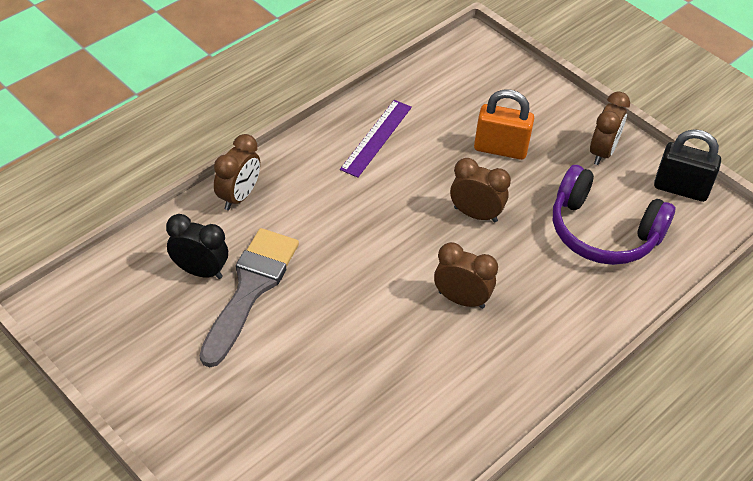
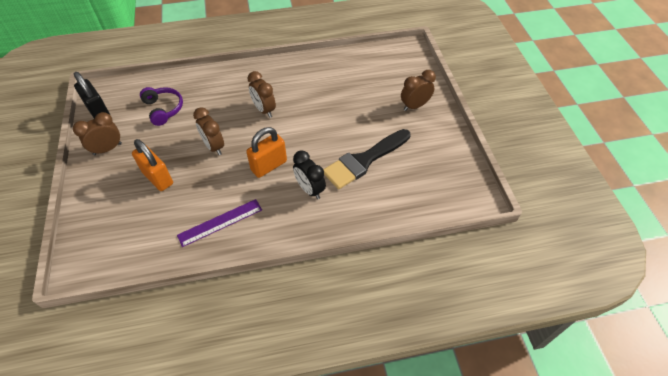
camera: 145 degrees left, 5 degrees up
(200, 271) = (385, 183): black clock -> black clock (310, 189)
(238, 196) = (335, 221): brown clock -> brown clock (414, 106)
(250, 289) = (364, 160): grey brush -> black brush
(378, 223) = (269, 166): none -> orange padlock
(603, 232) = (164, 109): purple headphones -> purple headphones, size x0.64

